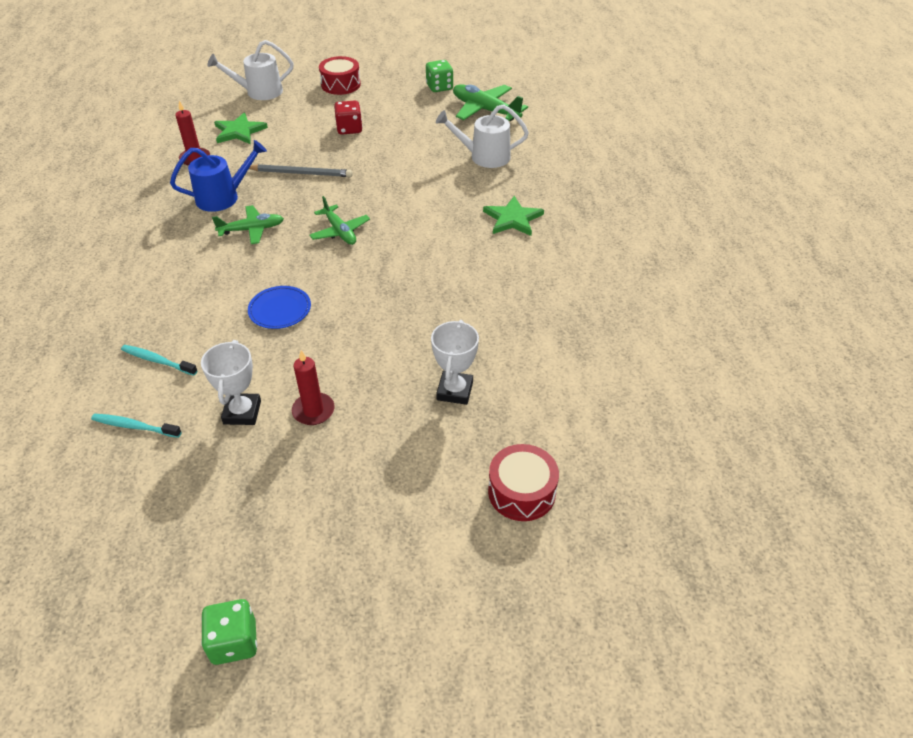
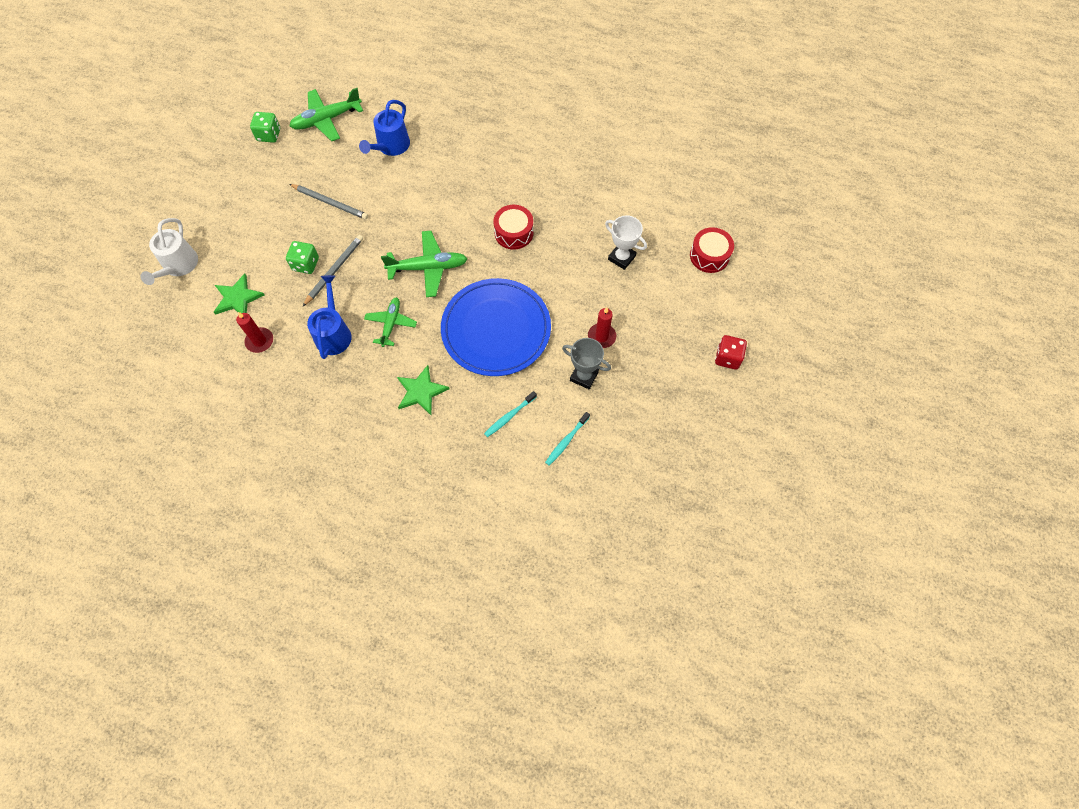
camera: 65 degrees left, 20 degrees up
(234, 642) = (746, 418): green dice -> green dice (305, 264)
(242, 412) = (584, 376): white trophy -> grey trophy
(280, 310) = (496, 330): blue plate -> blue plate, size x2.33
(340, 231) = (428, 268): green plane -> green plane, size x1.51
(341, 84) = (212, 201): red drum -> red drum (514, 233)
(349, 129) = (290, 218): red dice -> red dice (727, 358)
(384, 144) = (330, 203): none -> grey pencil
(484, 157) = (391, 146): white watering can -> blue watering can
(512, 219) = (476, 161): green star -> green star (421, 391)

